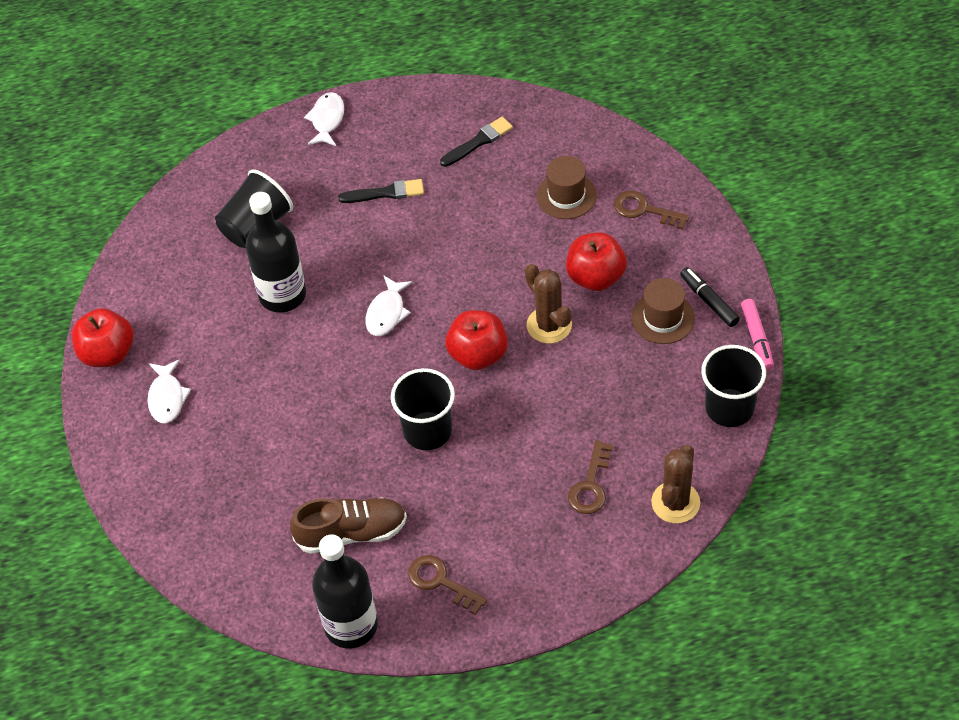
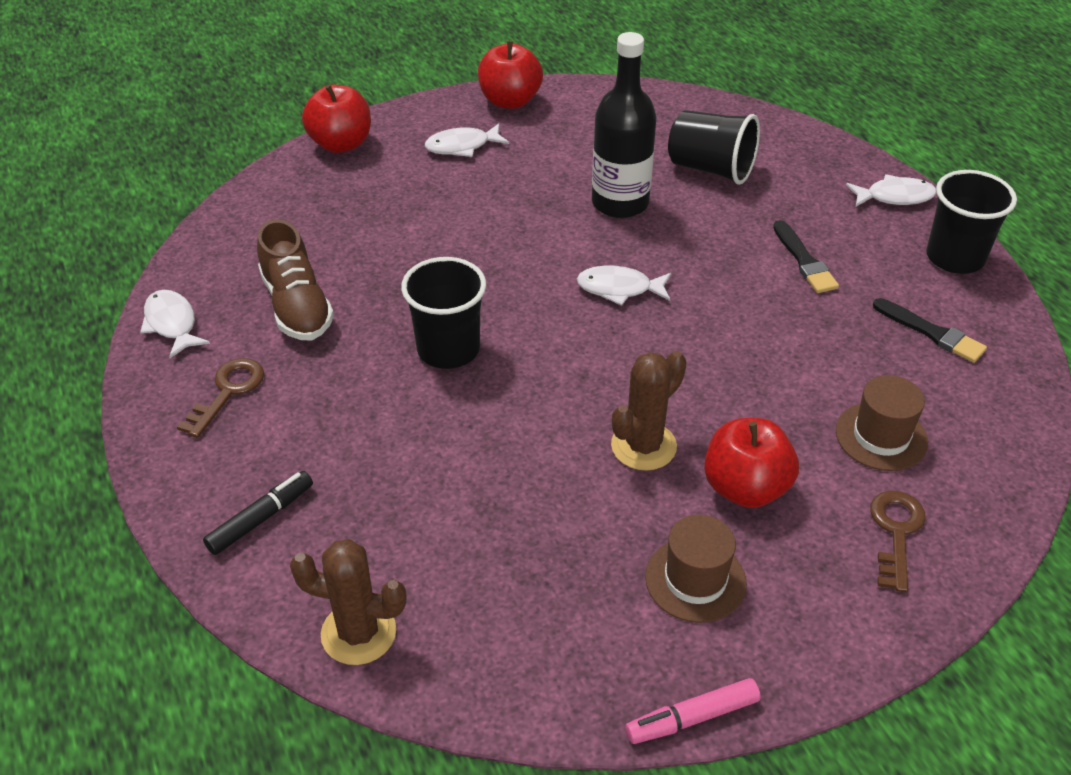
camera: 75 degrees right, 10 degrees down
(351, 625) = (172, 324): black bottle -> white fish
(478, 354) = (576, 380): red apple -> red apple (341, 144)
(591, 485) = (381, 525): brown key -> none
(709, 301) = (747, 639): black marker -> black marker (261, 519)
(729, 408) = (543, 689): black cup -> black cup (955, 258)

